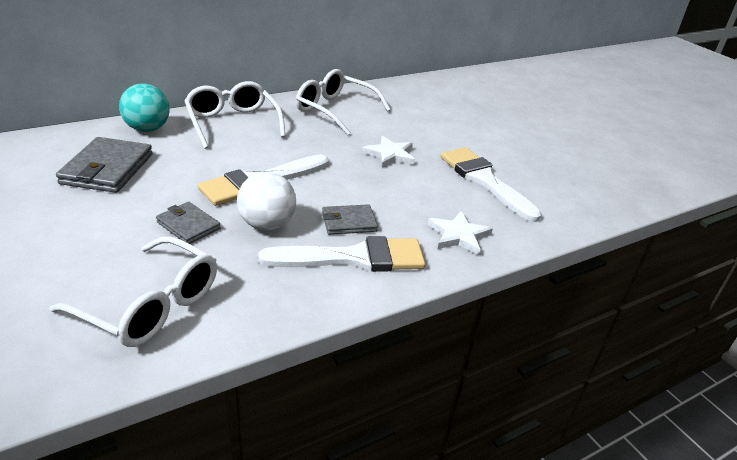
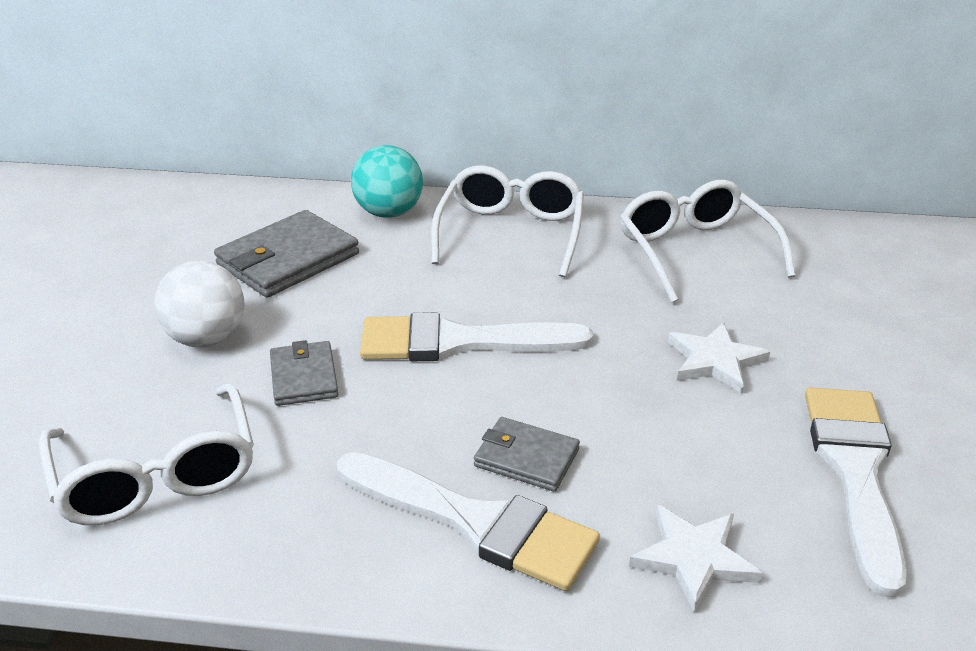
camera: 40 degrees right, 0 degrees up
(267, 224) = (404, 415): white ball -> white ball (207, 338)

